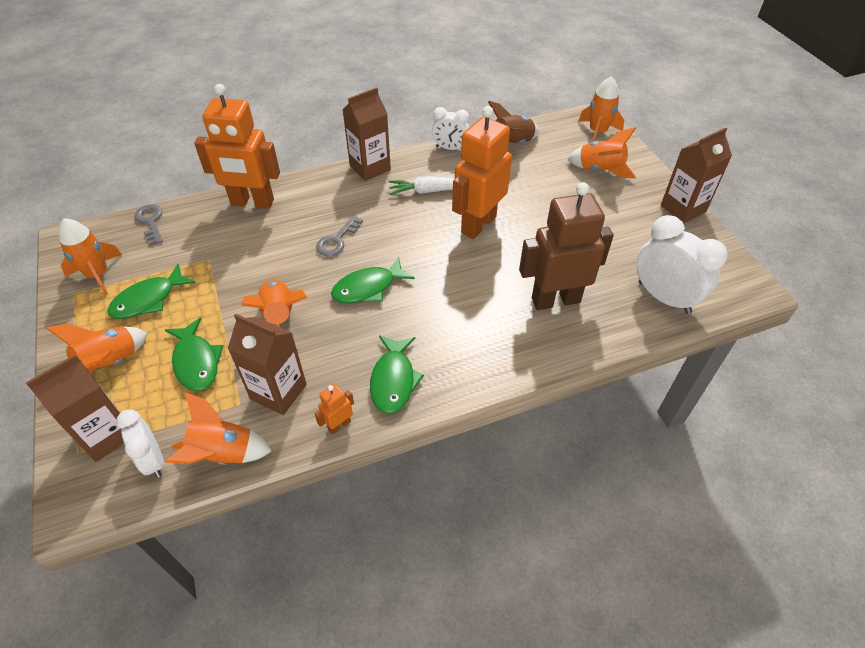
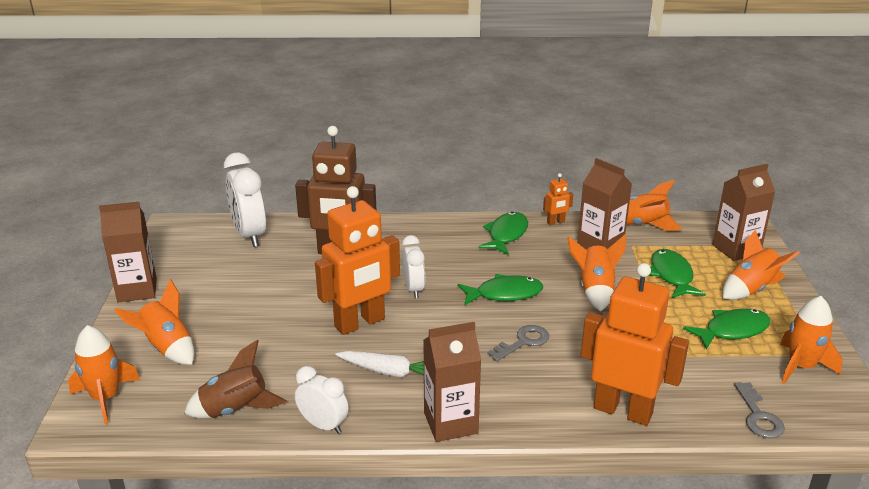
camera: 160 degrees left, 20 degrees down
(153, 460) = (694, 231): white clock -> white clock (413, 289)

